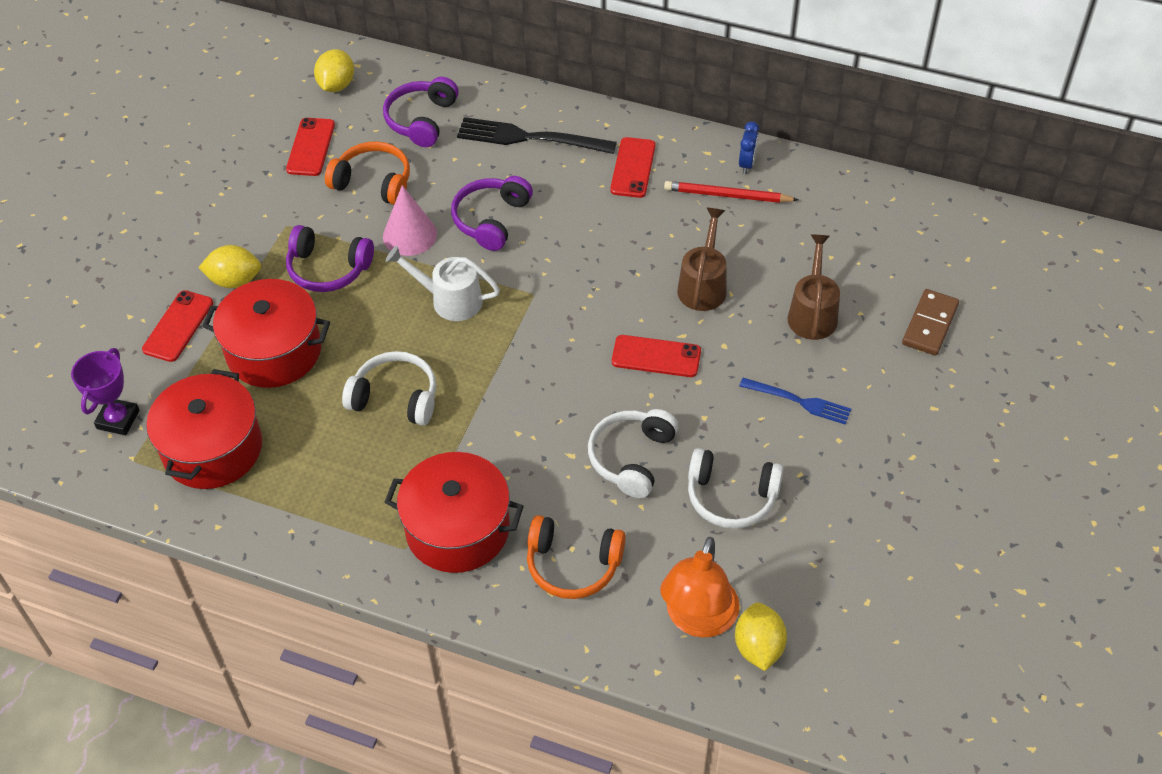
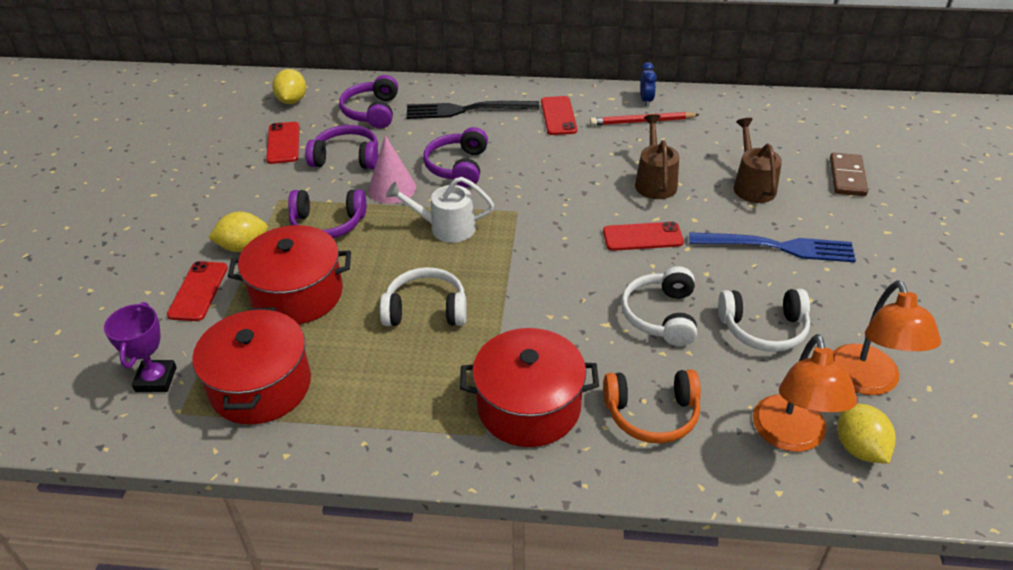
camera: 15 degrees left, 10 degrees down
(373, 182) = (346, 158): orange headphones -> purple headphones
(800, 401) = (779, 247): blue fork -> blue fork, size x1.62
(807, 580) = (868, 381): none -> orange lamp

